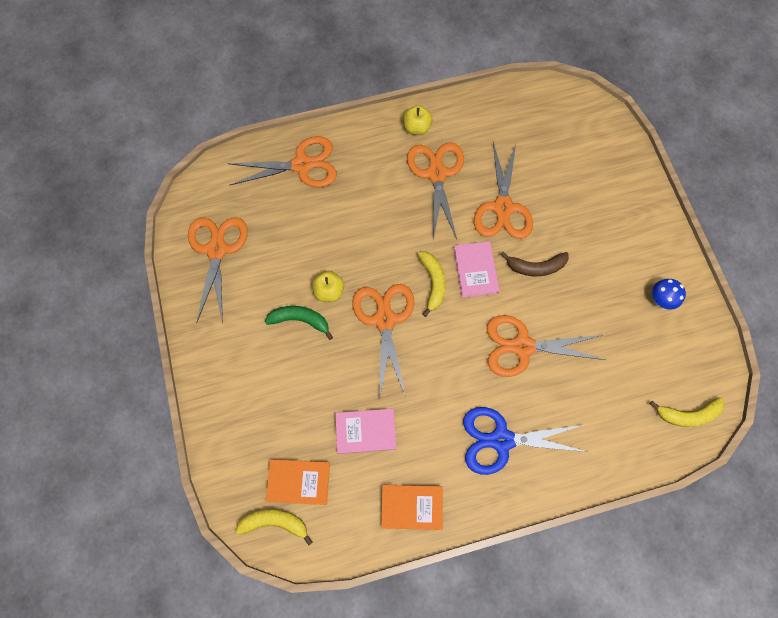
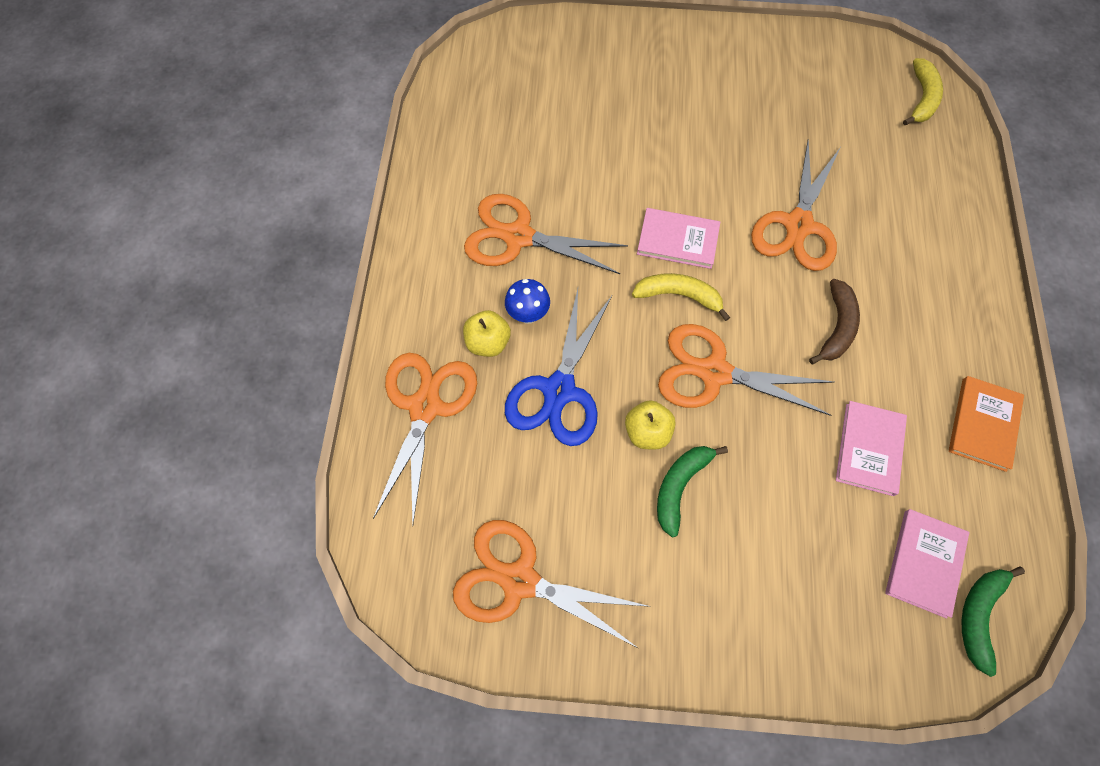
camera: 70 degrees left, 5 degrees down
(275, 522) = (978, 615): yellow banana -> green banana
(298, 481) = (924, 563): orange book -> pink book
(416, 128) = (435, 237): yellow apple -> yellow apple (488, 342)
(501, 440) = (915, 291): blue scissors -> blue scissors (559, 390)
(503, 208) = (600, 179): orange scissors -> none
(536, 267) = (696, 174): brown banana -> brown banana (837, 327)
(659, 300) = (779, 71): blue mushroom -> blue mushroom (528, 315)

